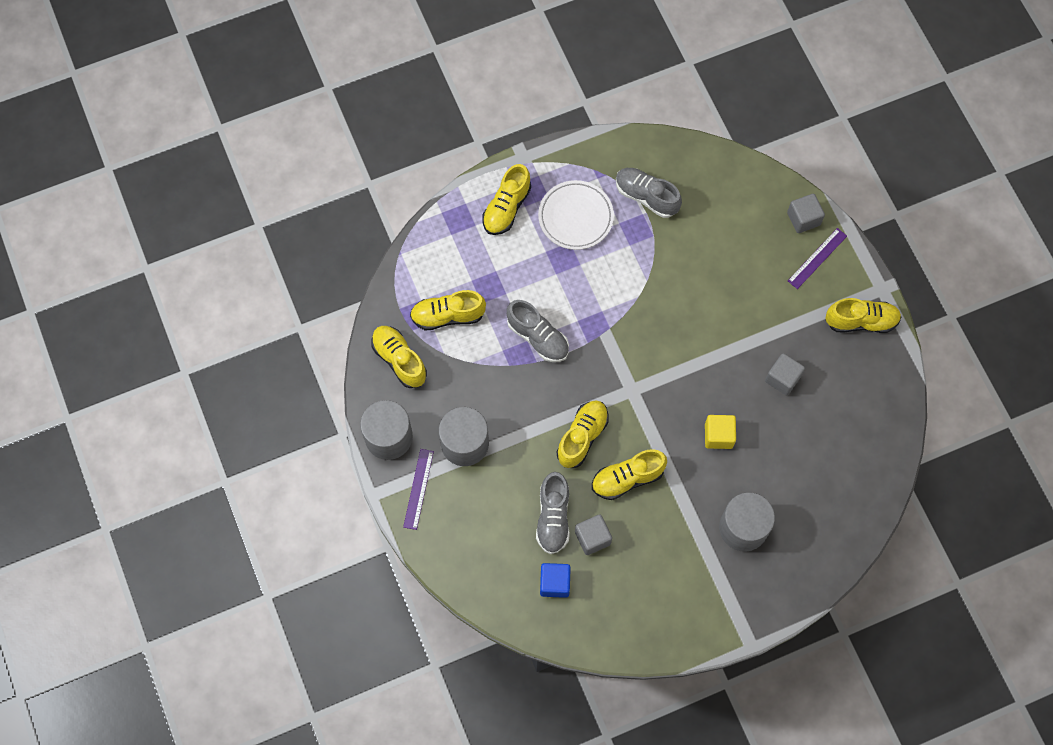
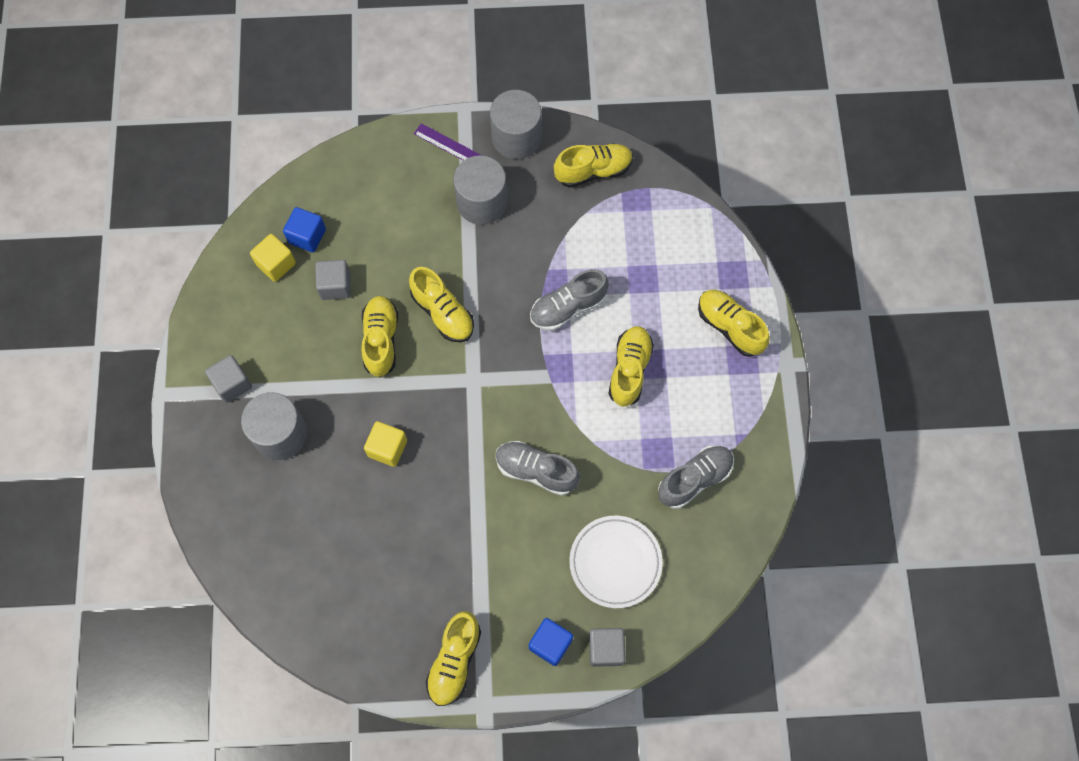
camera: 110 degrees right, 0 degrees up
(448, 316) = (624, 230): yellow shoe -> yellow shoe (629, 370)
(553, 517) = (372, 257): grey shoe -> grey shoe (536, 471)
(575, 217) = (695, 394): white plate -> white plate (615, 562)
(592, 599) = (276, 264): none -> yellow cube
(782, 378) = (422, 542): grey cube -> grey cube (232, 384)
(817, 258) = (550, 644): purple ruler -> blue cube

